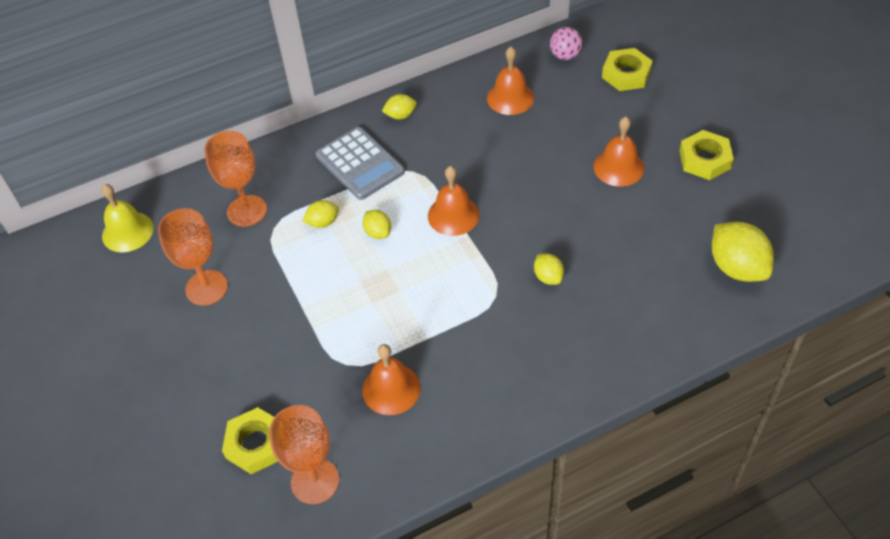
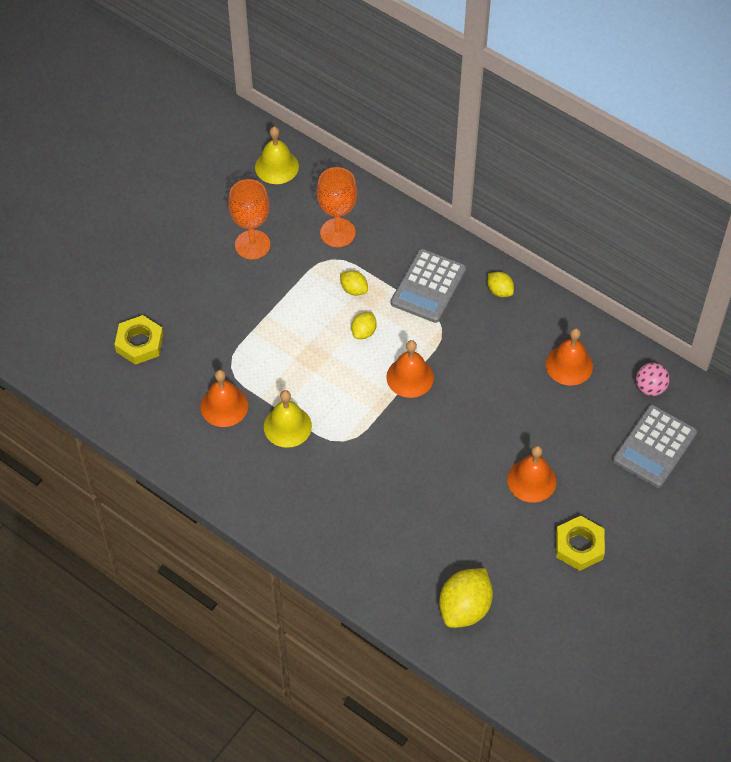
camera: 60 degrees right, 5 degrees up
(315, 481) = (128, 393): orange goblet -> none
(451, 339) = (287, 426): none -> yellow bell
(548, 277) = (381, 470): yellow lemon -> none
(626, 74) = (654, 446): yellow nut -> grey calculator

